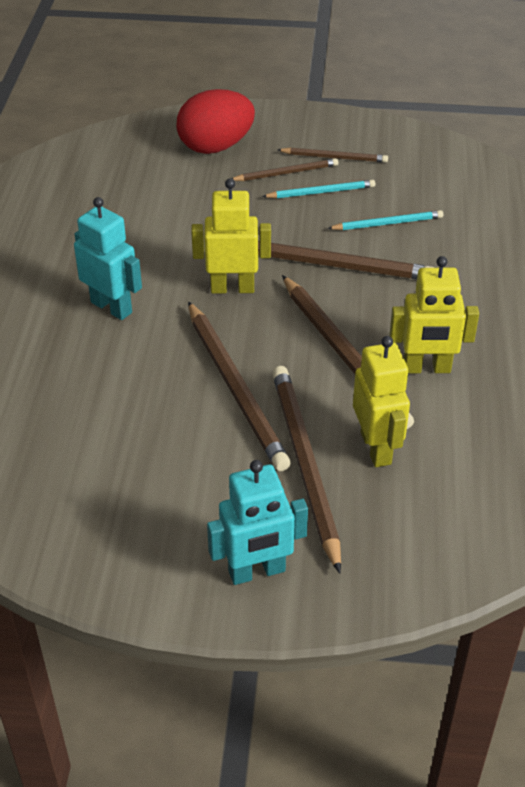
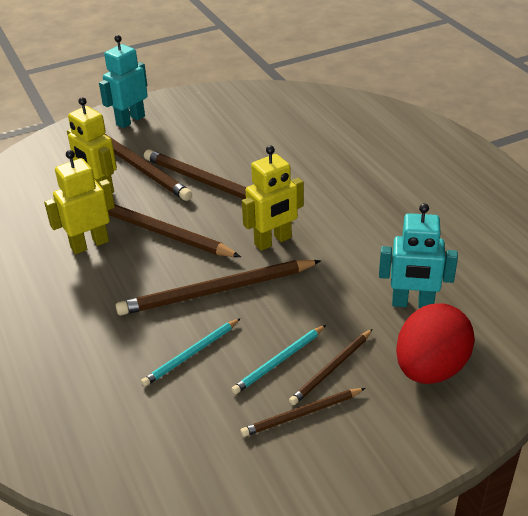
camera: 150 degrees right, 5 degrees down
(112, 307) = (341, 196): turquoise robot -> turquoise robot (412, 303)

